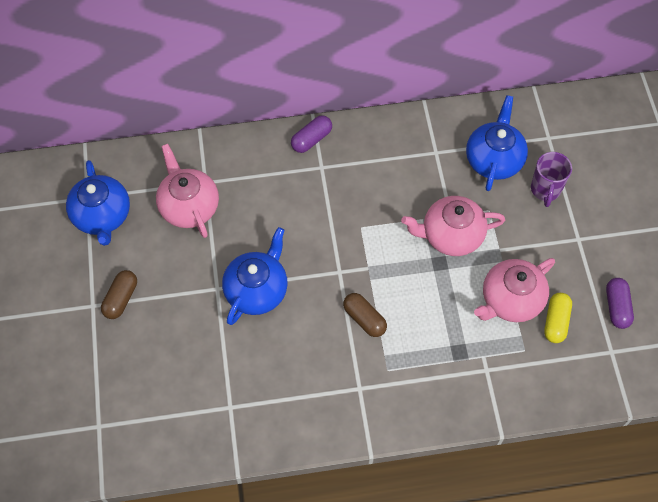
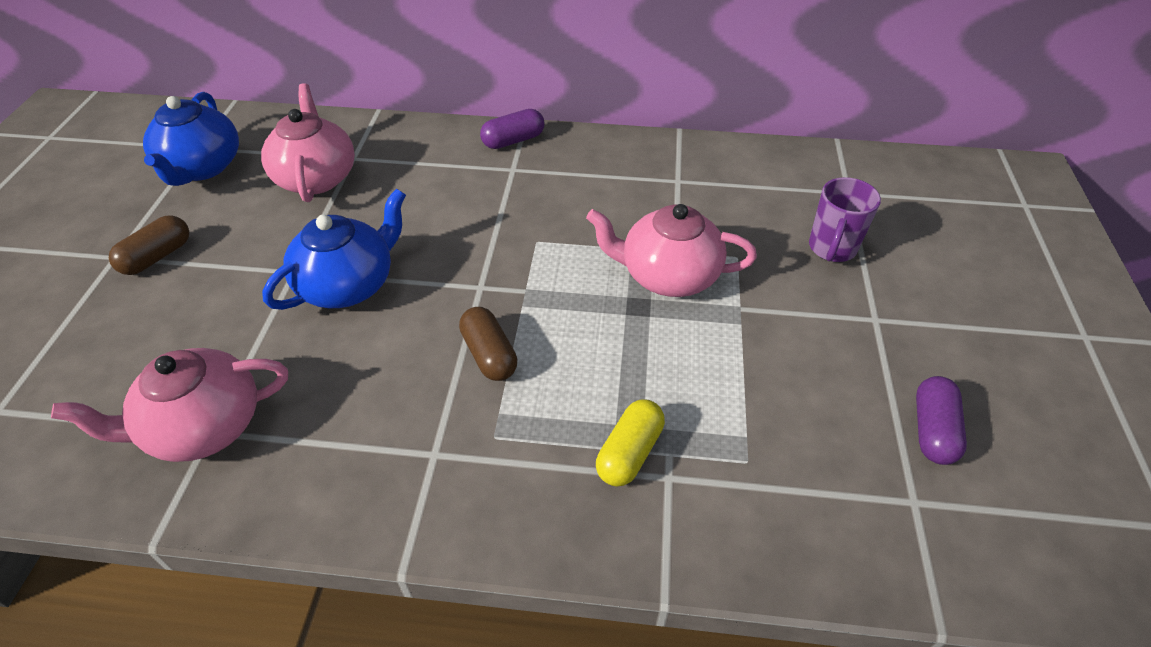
camera: 15 degrees right, 15 degrees down
(494, 159) = (760, 202): blue teapot -> none
(510, 300) = (740, 379): pink teapot -> pink teapot (203, 427)
(556, 322) = (814, 429): yellow capsule -> yellow capsule (629, 452)

